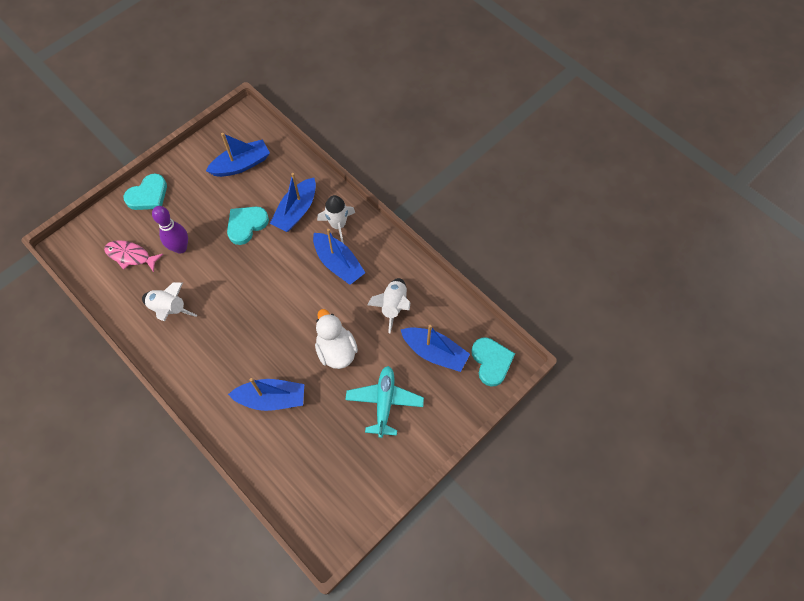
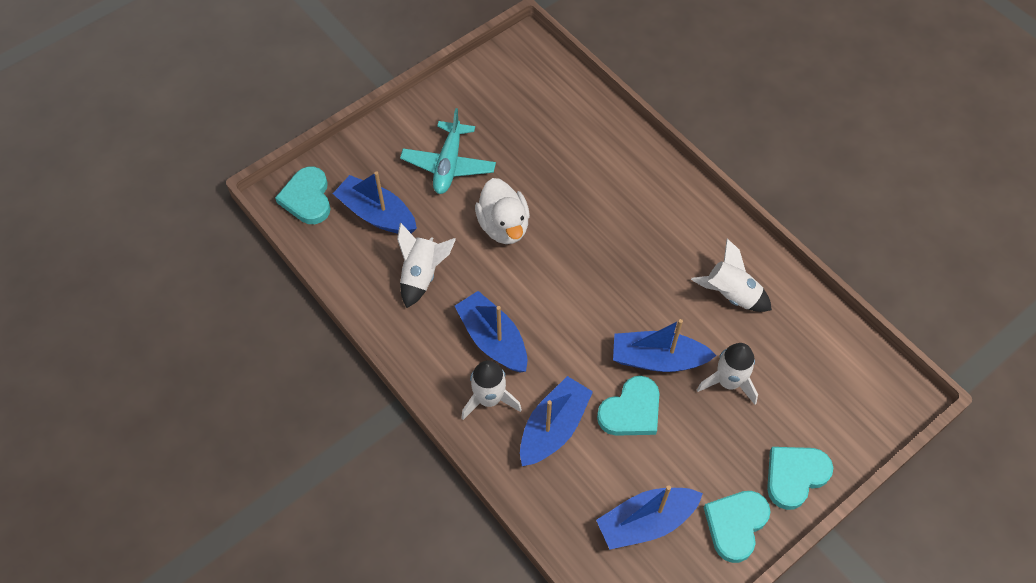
camera: 175 degrees left, 5 degrees down
(131, 256) = (801, 375): pink fish -> none
(180, 248) = (728, 382): purple bowling pin -> white rocket
(189, 167) = (735, 525): none -> turquoise heart
(272, 398) = (586, 178): blue boat -> blue boat (657, 359)

